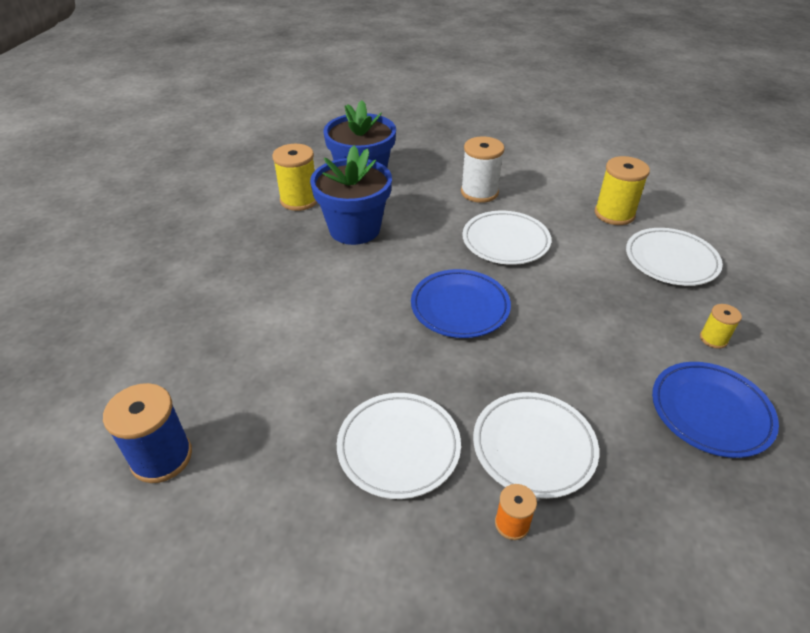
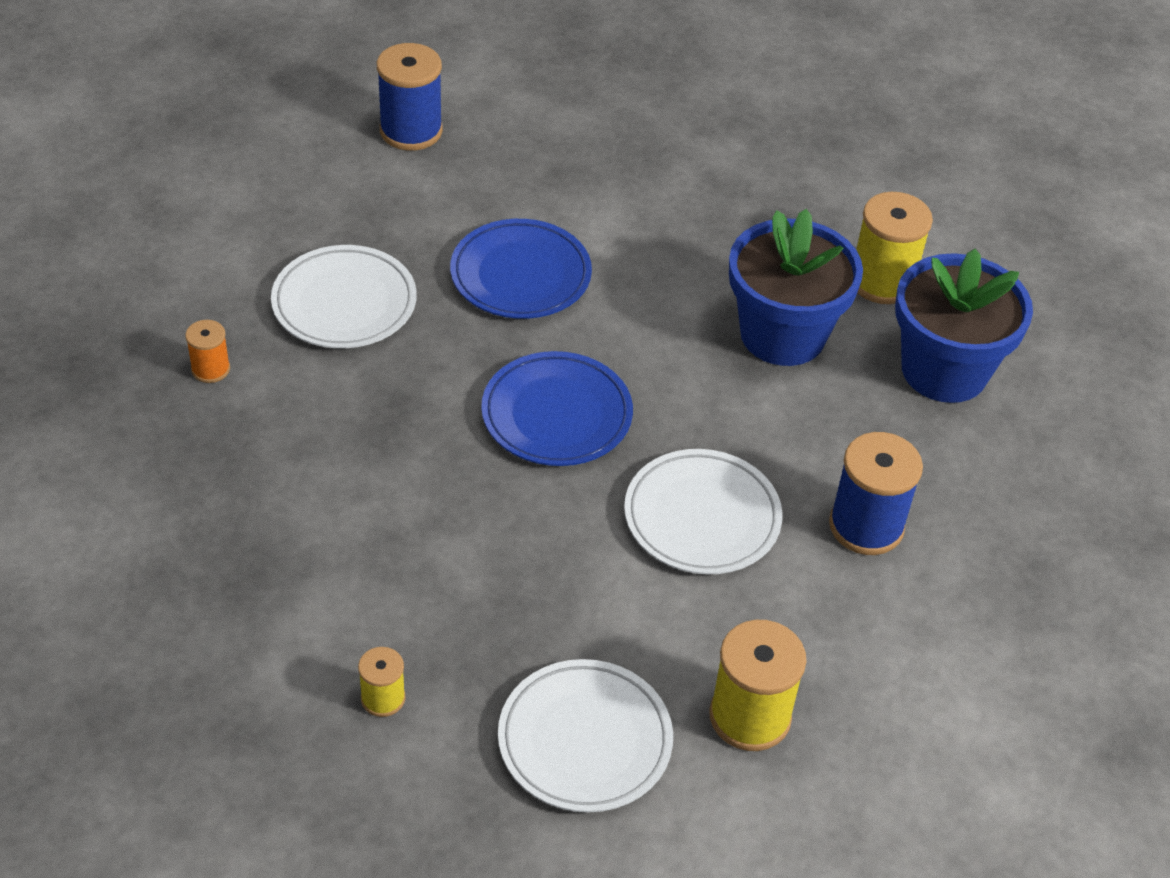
camera: 100 degrees right, 5 degrees up
(479, 192) = (866, 526): white spool -> blue spool
(533, 447) = (292, 417): white plate -> none
(710, 412) = (261, 619): blue plate -> blue plate (520, 275)

